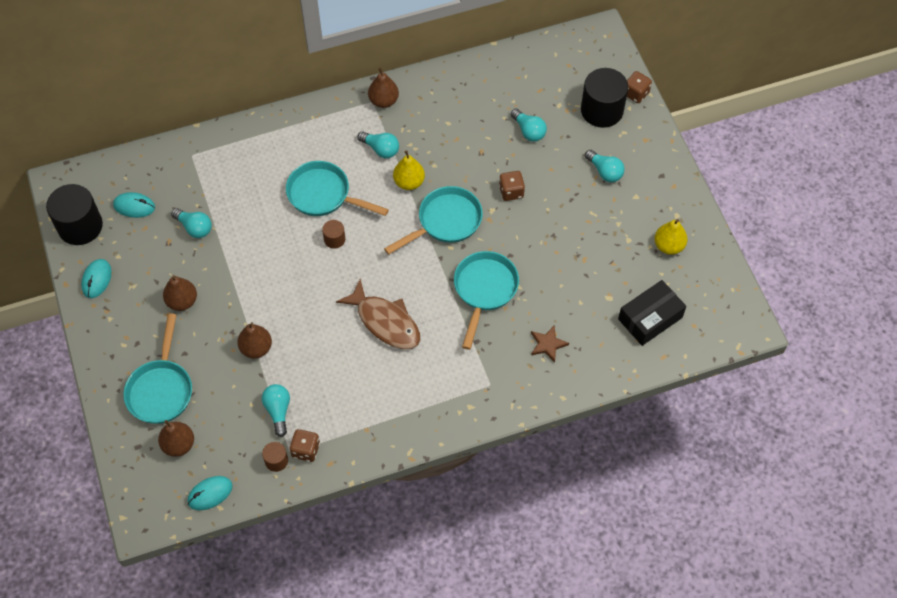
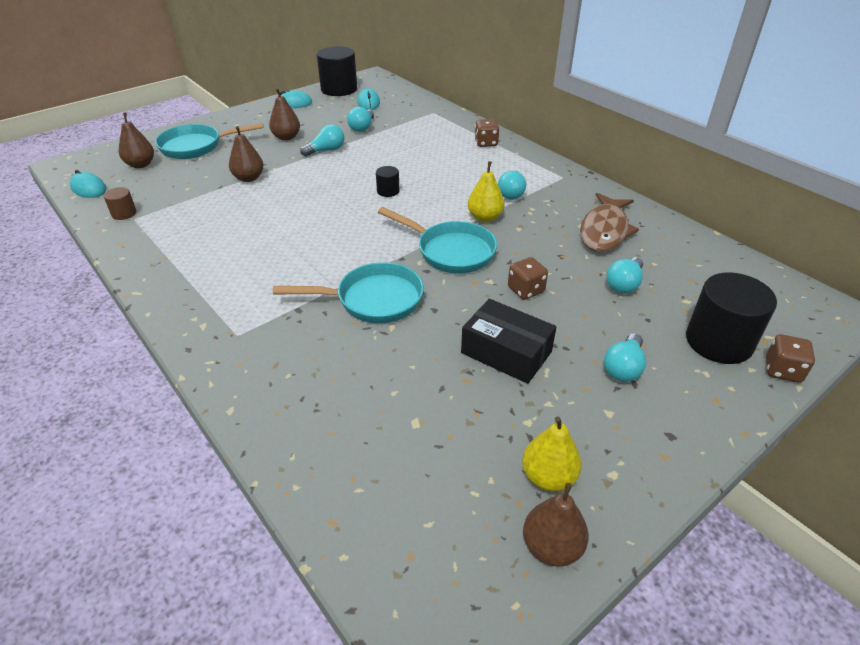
camera: 70 degrees right, 20 degrees down
(278, 411) = (181, 203): turquoise light bulb -> turquoise light bulb (326, 150)
(306, 450) = (136, 226): brown dice -> brown dice (486, 143)
(323, 195) = (435, 175): turquoise pan -> none
(334, 239) = (388, 191): brown cylinder -> black cylinder
(383, 101) = (570, 183): brown pear -> brown pear (551, 547)
(385, 322) = (302, 240): brown fish -> brown fish (604, 231)
(547, 344) = (313, 374): brown star -> none
(650, 318) = (399, 484): black box -> black box (506, 352)

